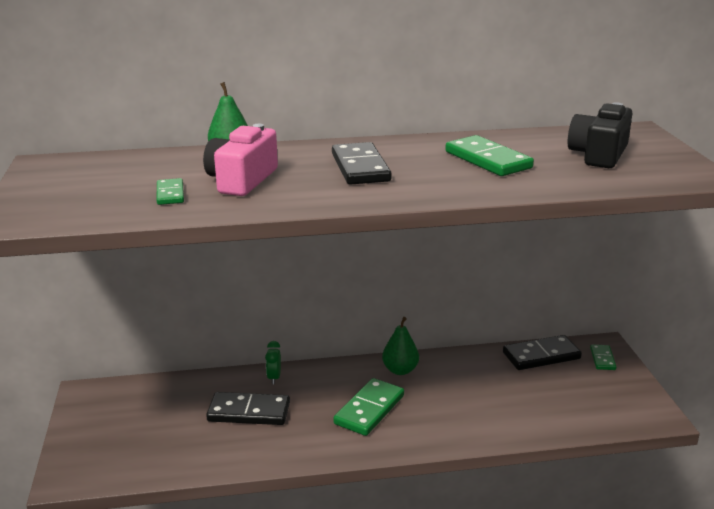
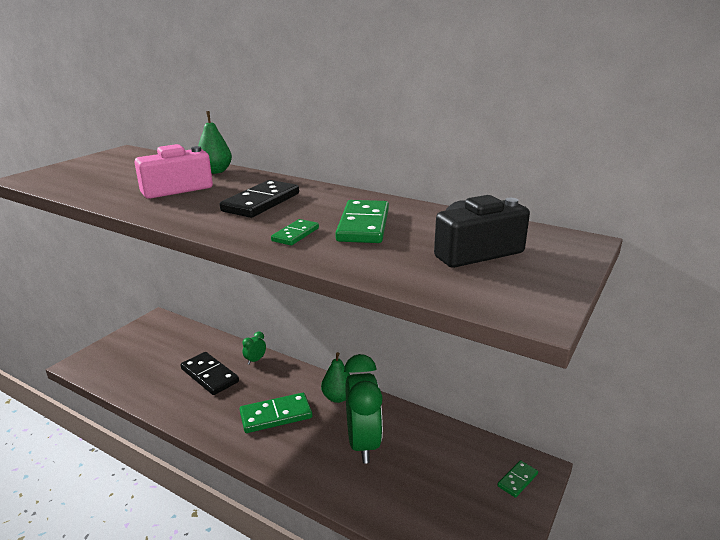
camera: 40 degrees right, 0 degrees up
(170, 194) = (121, 185): green domino -> green domino (295, 234)
(471, 391) = (363, 443): none -> green clock
(541, 356) = (463, 445): black domino -> none

